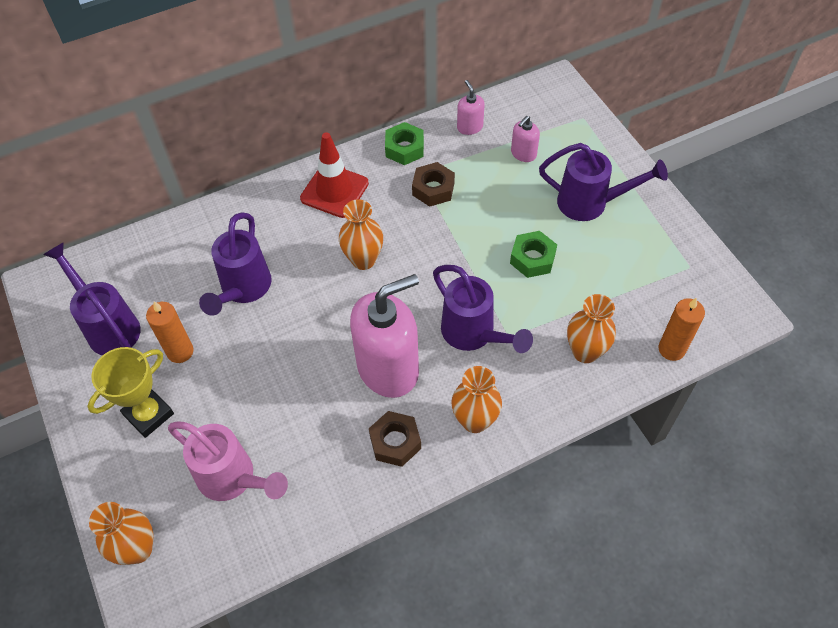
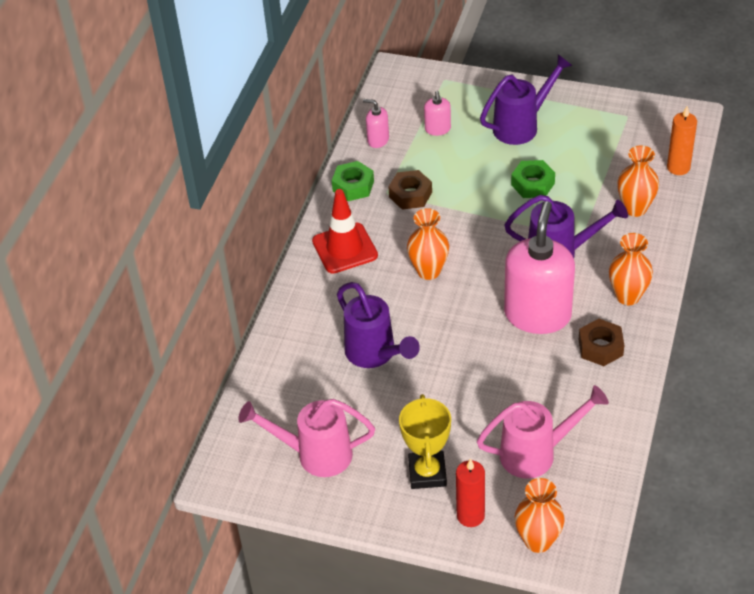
camera: 45 degrees left, 10 degrees down
(108, 326) = (314, 454): purple watering can -> pink watering can
(127, 478) = (470, 515): none -> red candle
(180, 351) = (390, 423): orange candle -> none

